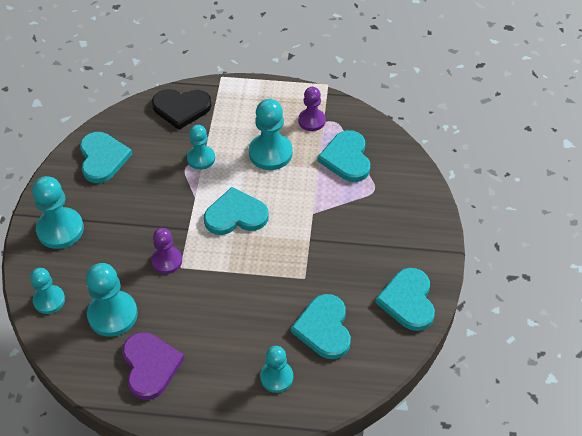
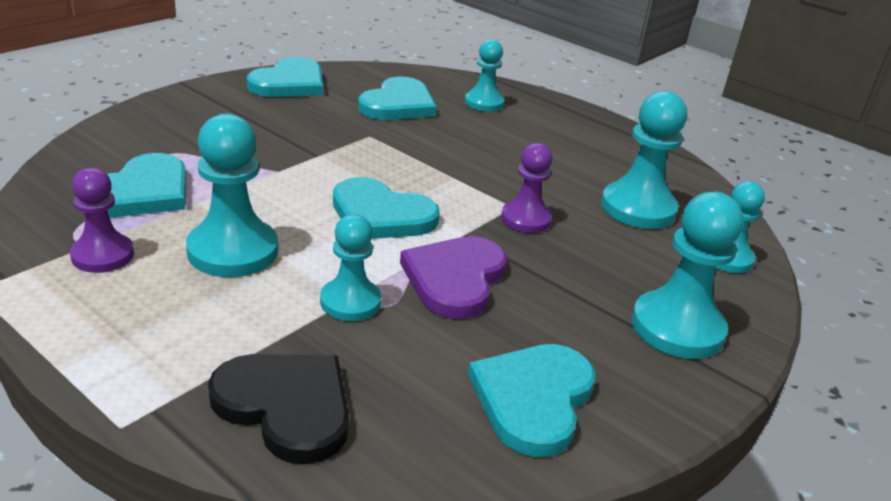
camera: 150 degrees left, 20 degrees down
(150, 366) = (615, 158): purple heart -> purple heart (455, 279)

